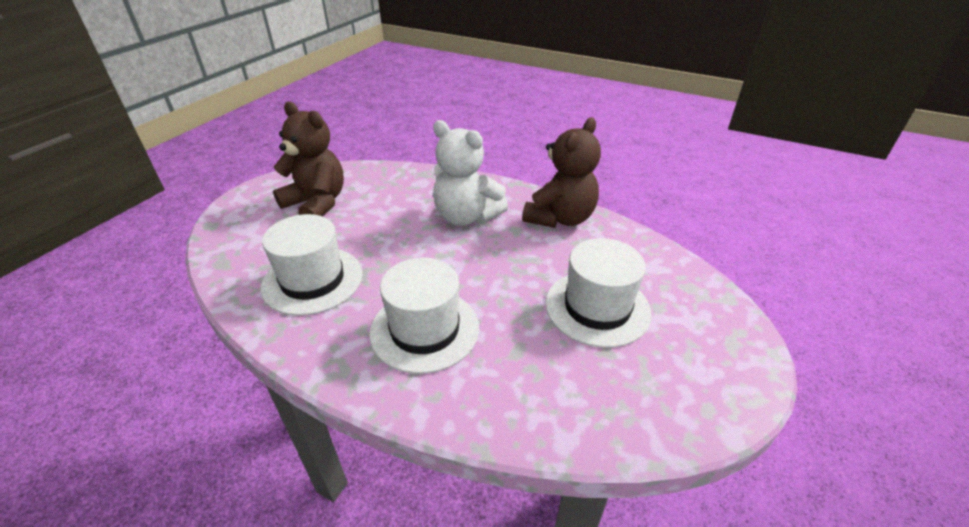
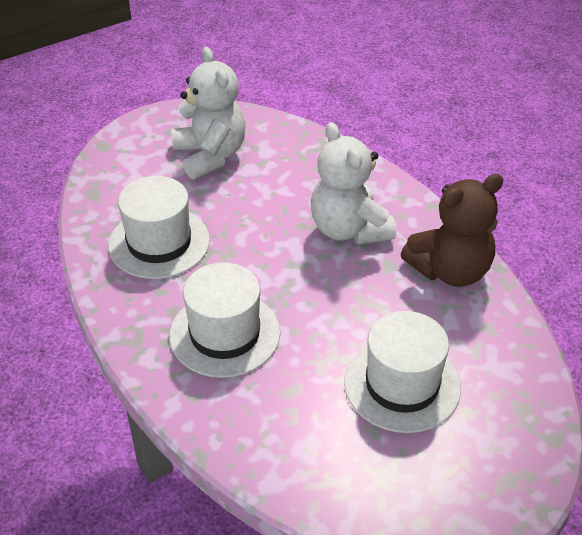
camera: 30 degrees right, 5 degrees up
(317, 203) = (210, 155): brown teddy bear -> white teddy bear

